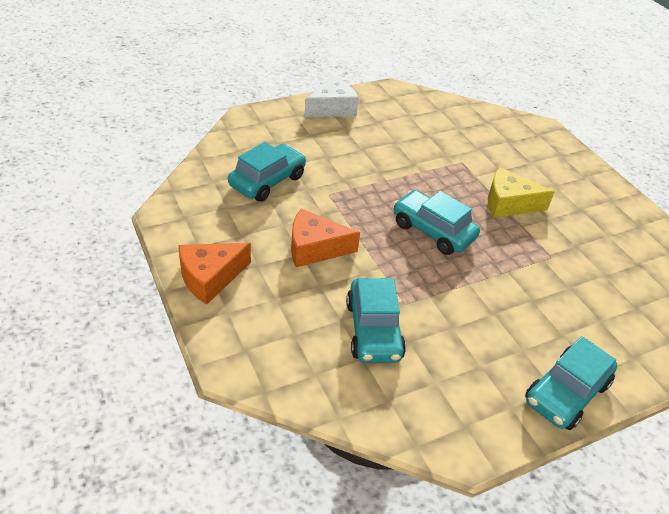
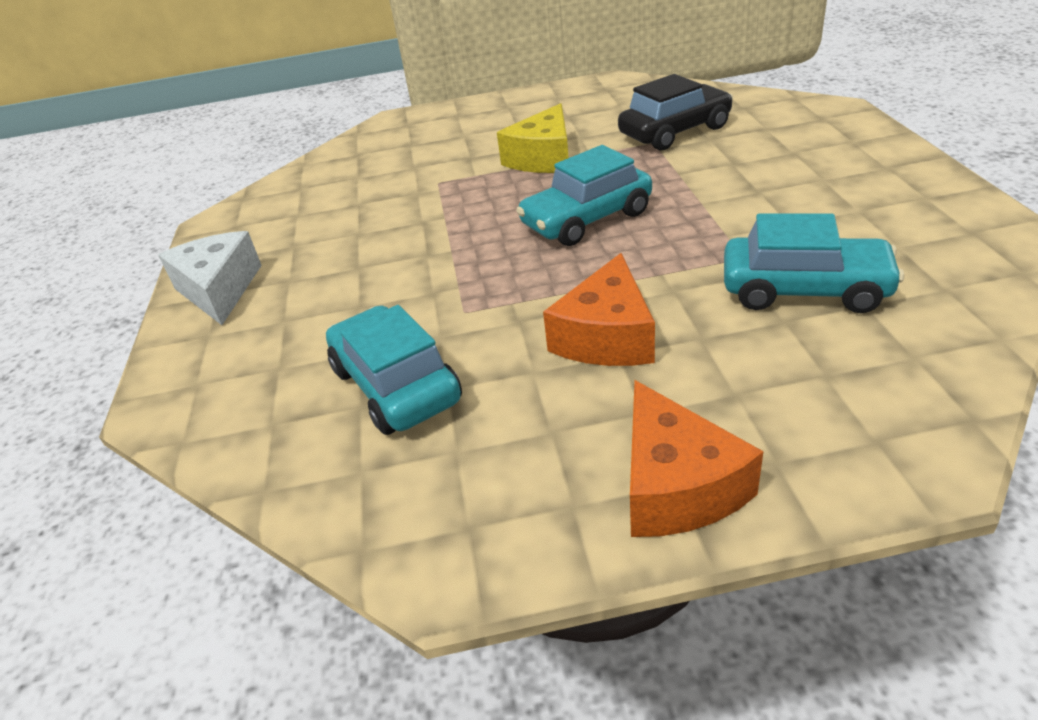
camera: 65 degrees left, 5 degrees down
(566, 393) = (890, 160): turquoise car -> none
(574, 267) = (675, 131): none -> black car

